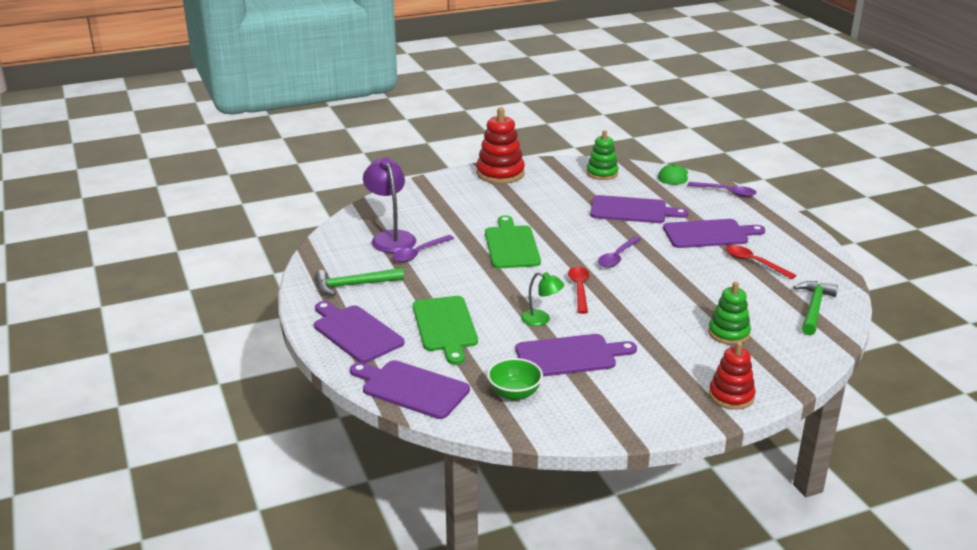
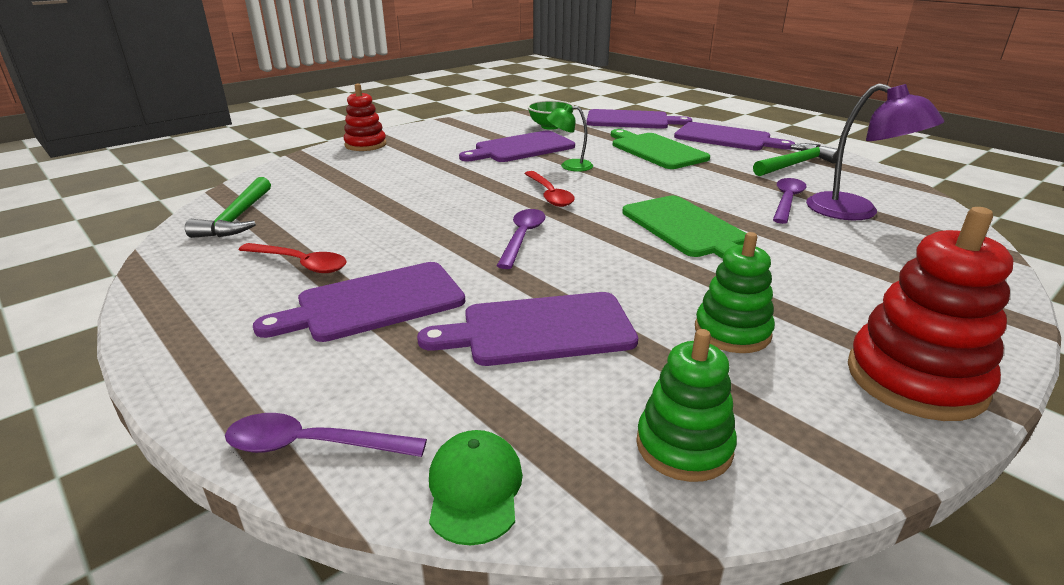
camera: 160 degrees right, 0 degrees up
(728, 333) = (360, 181): green stacking toy -> green stacking toy (732, 332)

